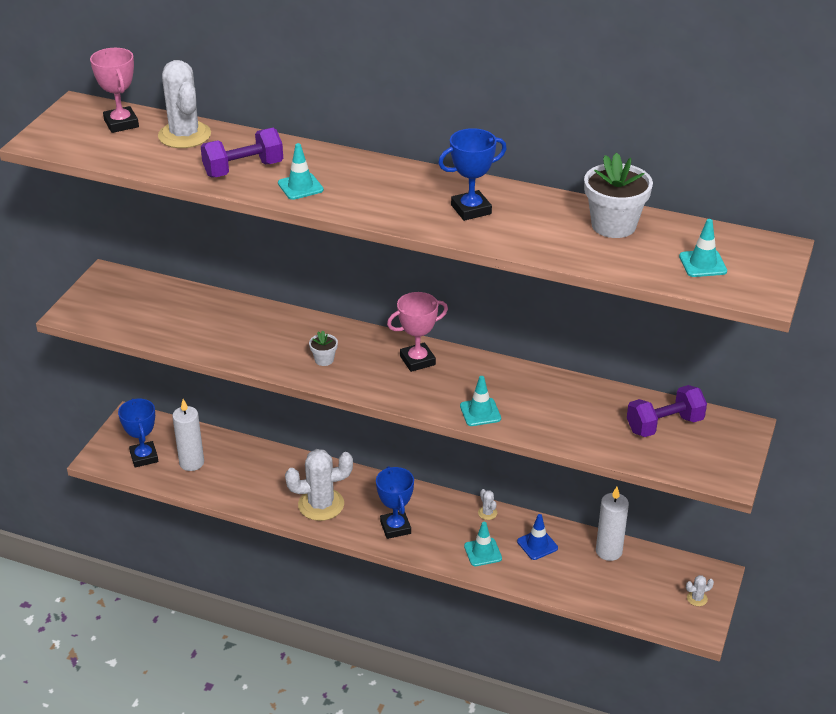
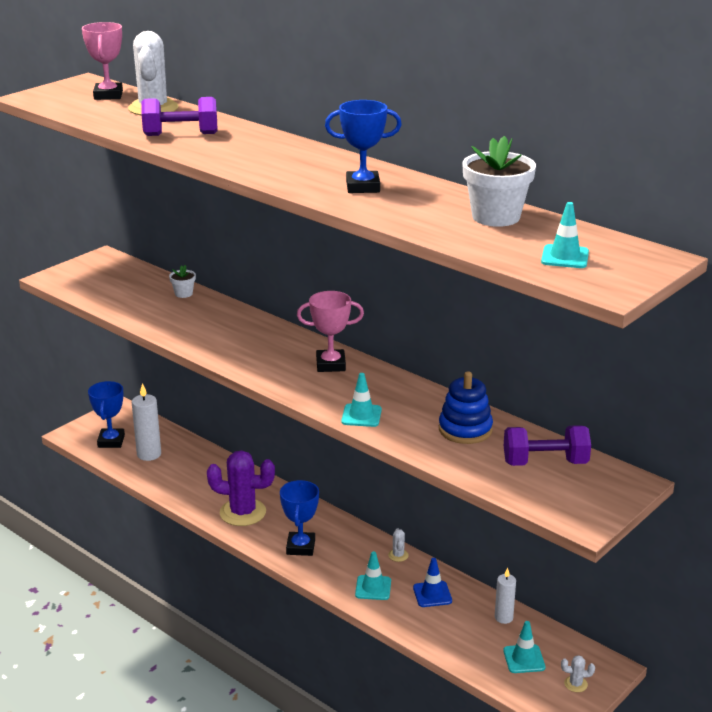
camera: 20 degrees right, 10 degrees down
(300, 187) = (219, 151): turquoise traffic cone -> turquoise traffic cone (524, 659)
(321, 504) = (243, 512): white cactus -> purple cactus
(324, 360) = (244, 348): white flower pot -> white flower pot (183, 293)
(578, 406) = (465, 429): none -> blue stacking toy
(608, 551) = (503, 617): white candle -> white candle, size x0.64

